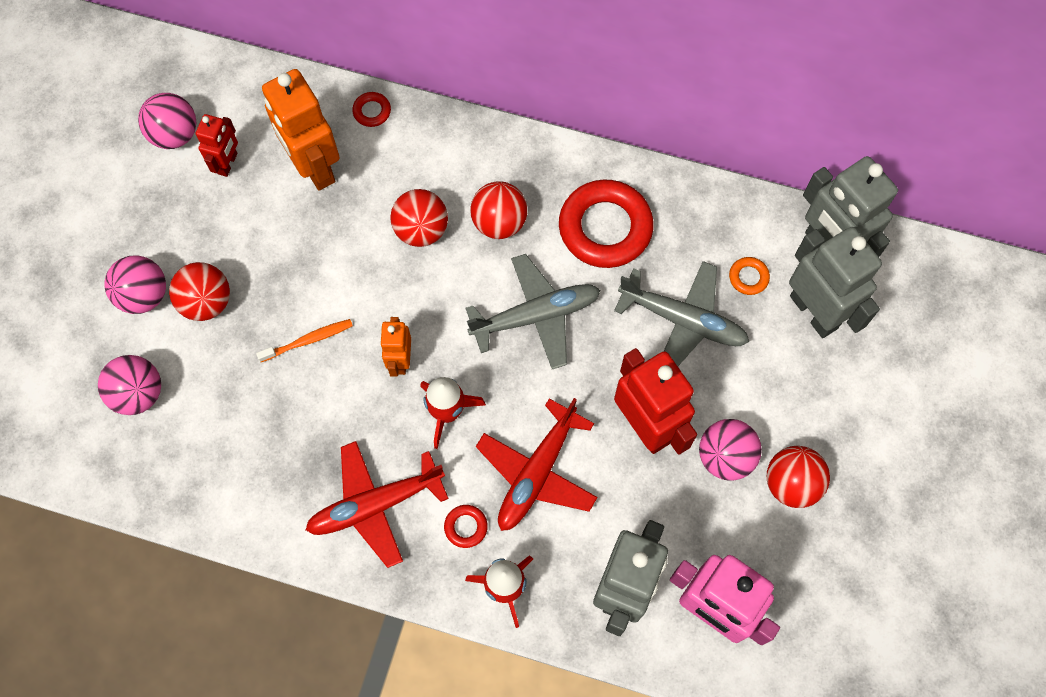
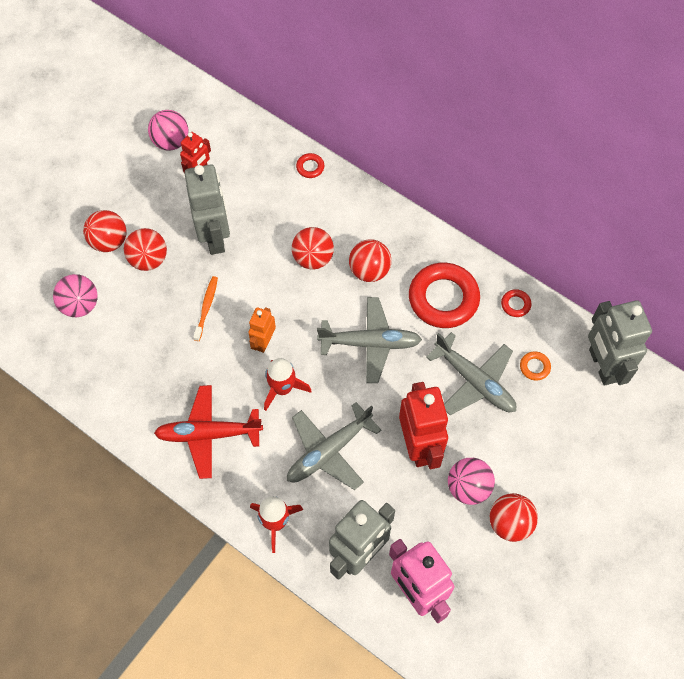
camera: 20 degrees right, 5 degrees down
(144, 295) = (109, 241): pink ball -> red ball
(308, 340) = (206, 307): orange toothbrush -> orange toothbrush turned 75 degrees counterclockwise
(314, 167) = (256, 192): orange robot -> none
(466, 527) = (264, 471): red ring -> red ring (515, 304)
(537, 472) = (329, 451): red plane -> grey plane
(814, 312) = (574, 407): grey robot -> grey robot (215, 237)

